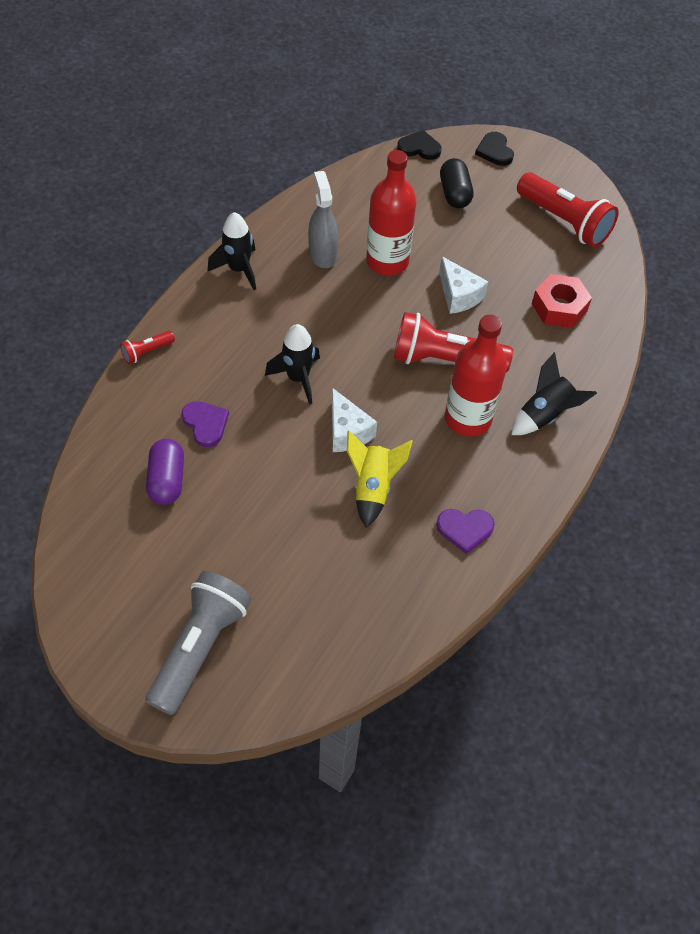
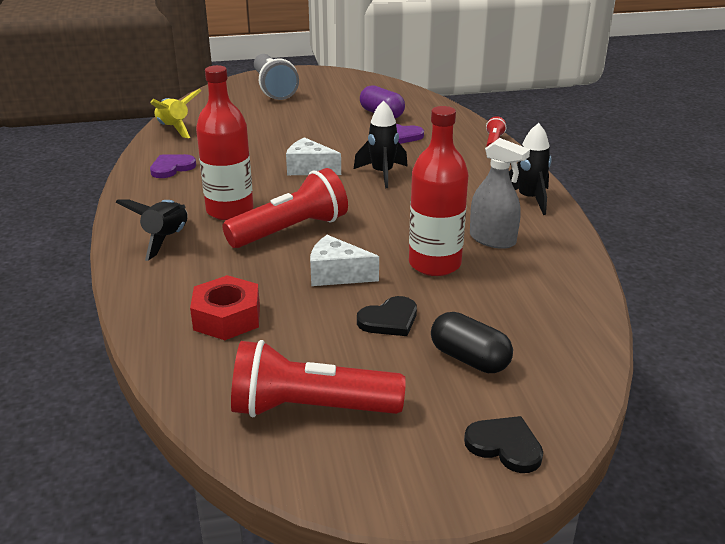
camera: 140 degrees right, 25 degrees down
(372, 488) = (257, 157): yellow rocket -> yellow rocket (174, 129)
(419, 148) = (585, 385): black heart -> black heart (389, 320)

